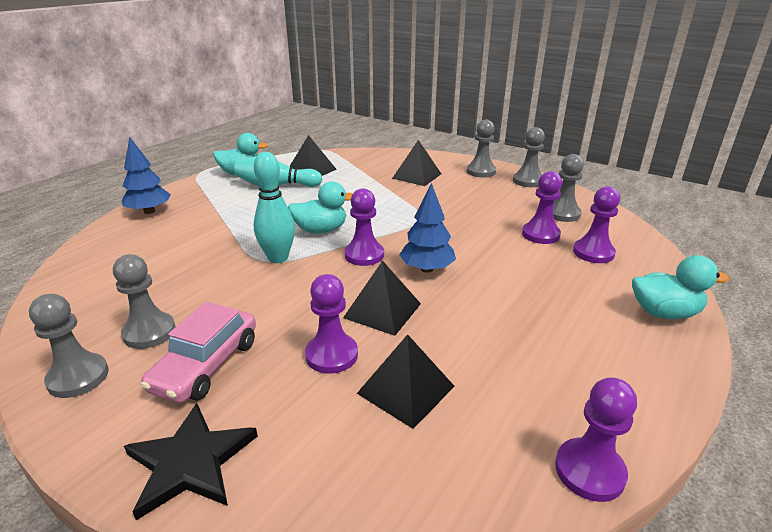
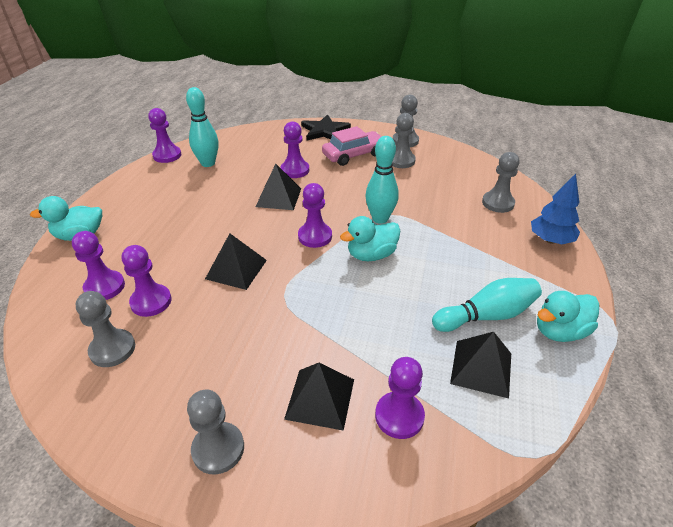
camera: 160 degrees right, 10 degrees up
(206, 365) = (354, 155): pink car -> pink car turned 60 degrees clockwise
(376, 165) = (399, 416): none -> purple pawn
(405, 389) = (250, 164): black pyramid -> black pyramid (236, 269)
(427, 269) = (258, 234): blue tree -> none
(490, 416) = (208, 163): none -> turquoise bowling pin
(528, 181) = (139, 435): grey pawn -> grey pawn (498, 203)

